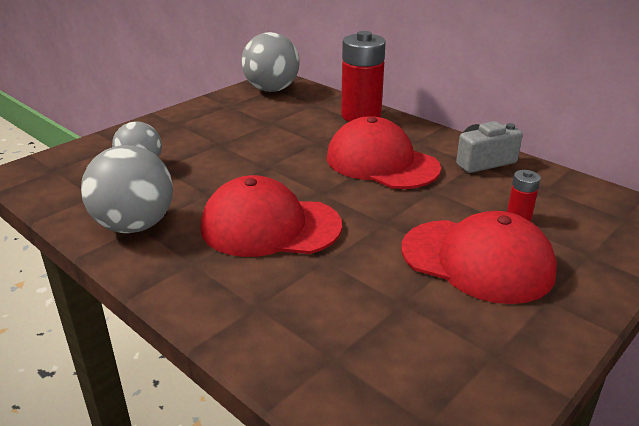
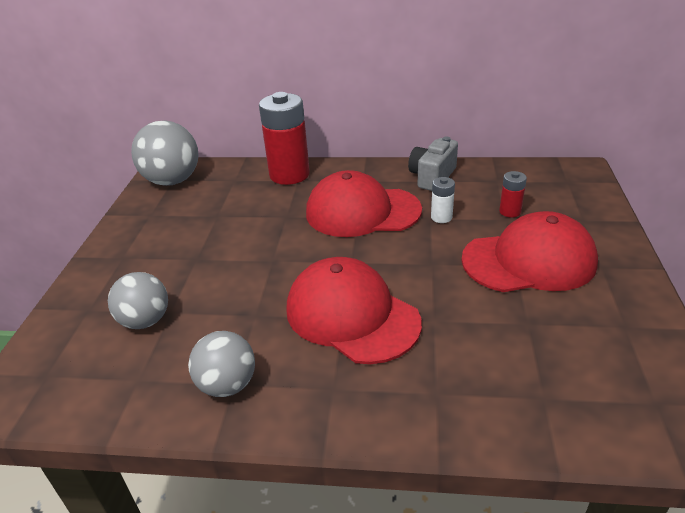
camera: 35 degrees left, 5 degrees up
(134, 225) = (227, 385): grey ball -> grey ball, size x0.65
(270, 226) = (352, 315): red cap -> red cap turned 75 degrees clockwise
(444, 194) = (441, 217): none -> white battery

